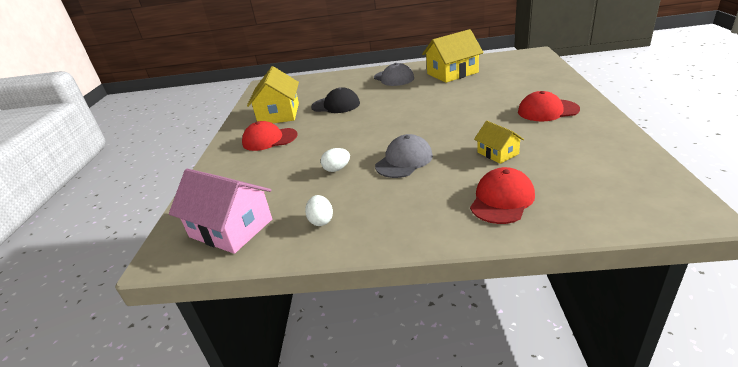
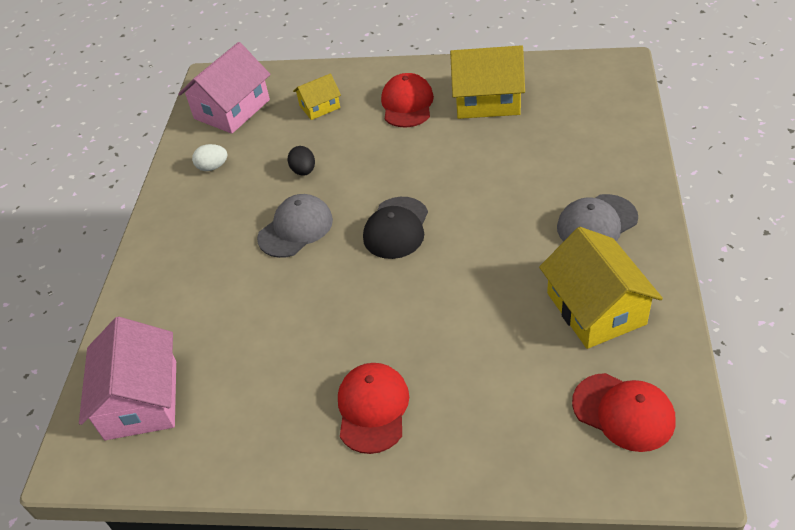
camera: 95 degrees right, 15 degrees up
(336, 105) = (496, 156): black cap -> black cap (396, 228)
(337, 169) = (304, 171): white egg -> black egg
(404, 160) = (295, 229): grey cap -> grey cap turned 90 degrees counterclockwise
(497, 153) = (272, 320): yellow house -> yellow house (319, 107)
(502, 199) = (177, 305): red cap -> red cap (623, 412)
(607, 193) = (141, 399): none -> pink house

